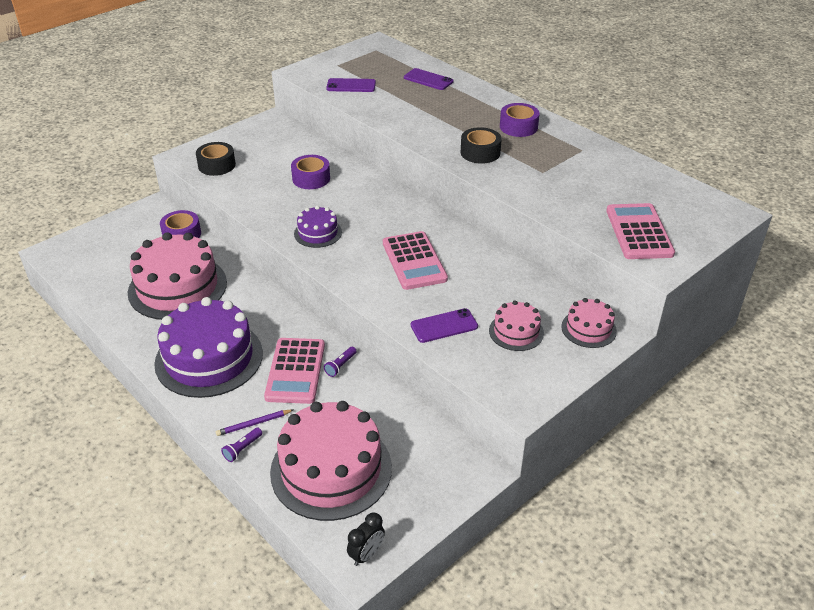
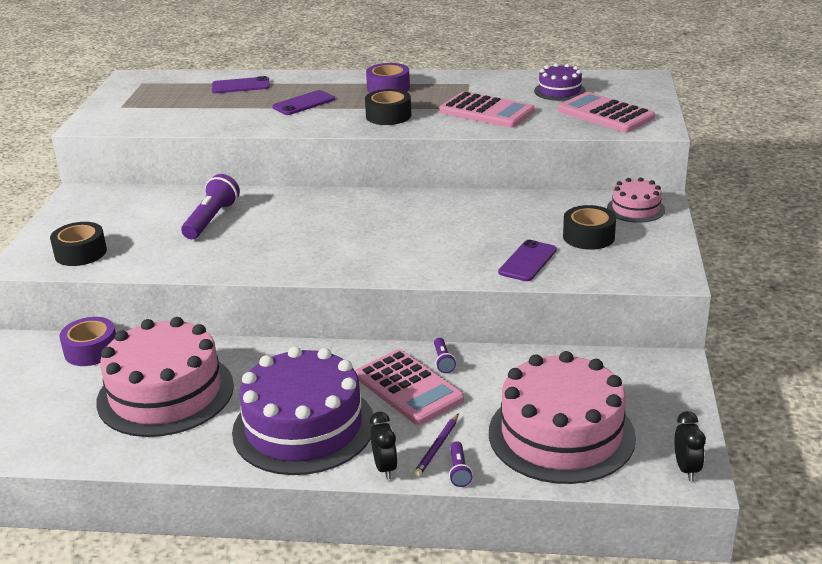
camera: 40 degrees left, 10 degrees down
(210, 416) = (385, 468): none -> black clock
(311, 178) = (211, 219): purple tape -> purple flashlight
(318, 233) = (295, 254): purple cake -> purple cake (559, 91)
(351, 86) = (168, 116): purple phone -> purple phone (303, 103)
(414, 261) = (423, 232): pink calculator -> pink calculator (486, 111)
(516, 332) = (588, 236): pink cake -> black tape

